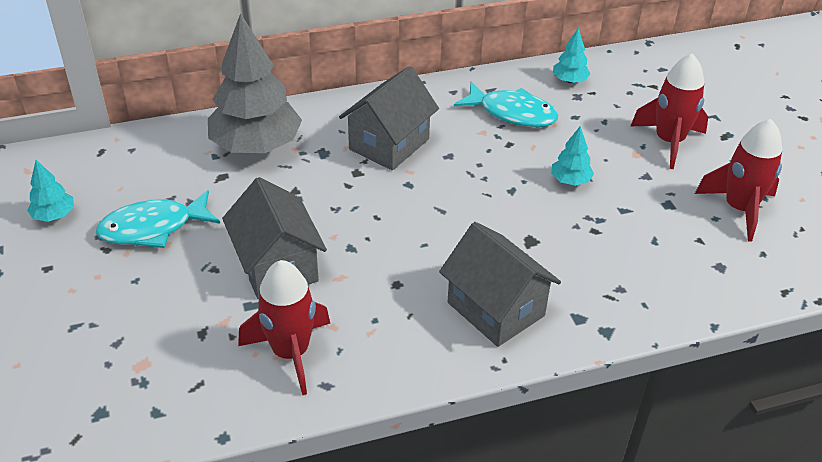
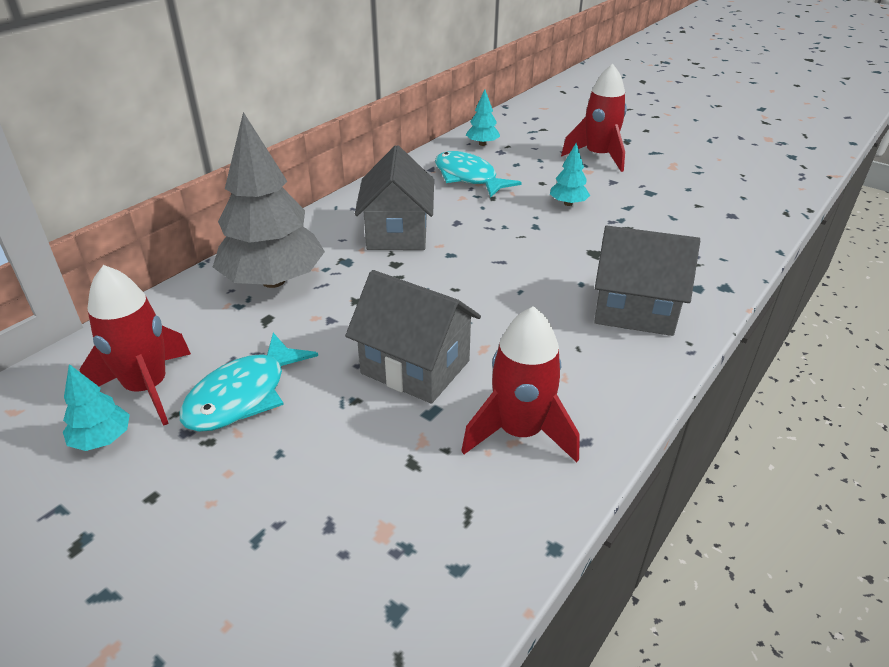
camera: 35 degrees left, 5 degrees down
(512, 113) = (468, 177): turquoise fish -> turquoise fish turned 120 degrees counterclockwise
(739, 209) = (694, 178): red rocket -> red rocket (147, 388)

